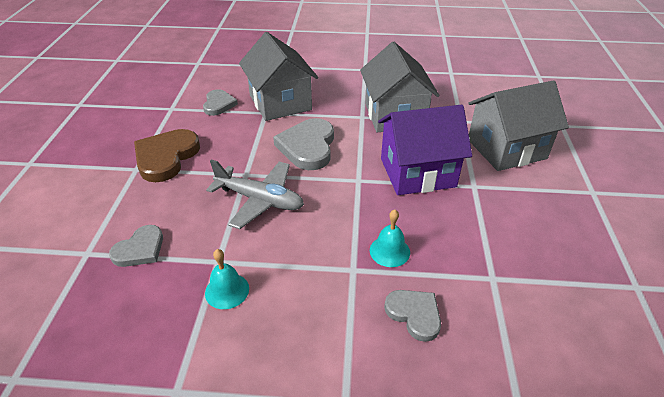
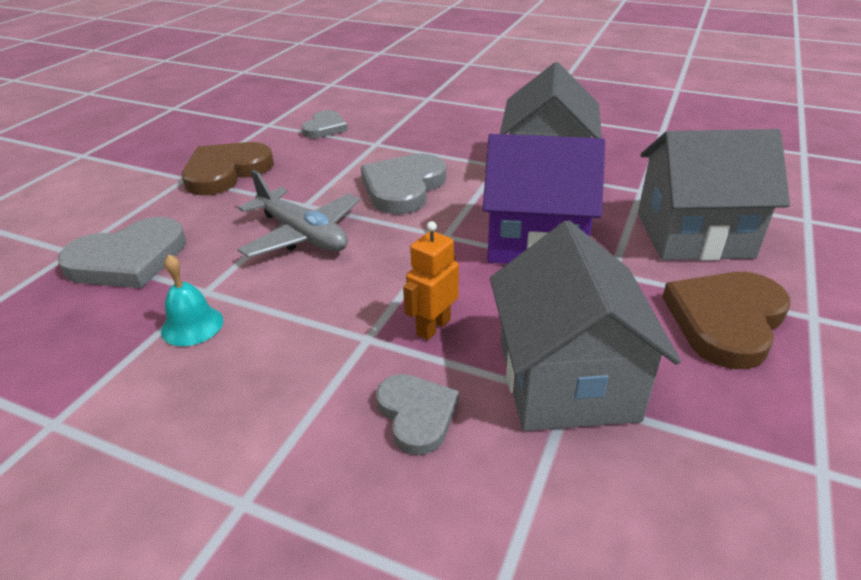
camera: 20 degrees right, 5 degrees down
(140, 249) = (128, 259): grey heart -> grey heart, size x1.64
(280, 102) = (401, 135): grey house -> grey house (566, 380)
(389, 251) = (433, 327): turquoise bell -> orange robot
(551, 205) = (726, 321): none -> brown heart

